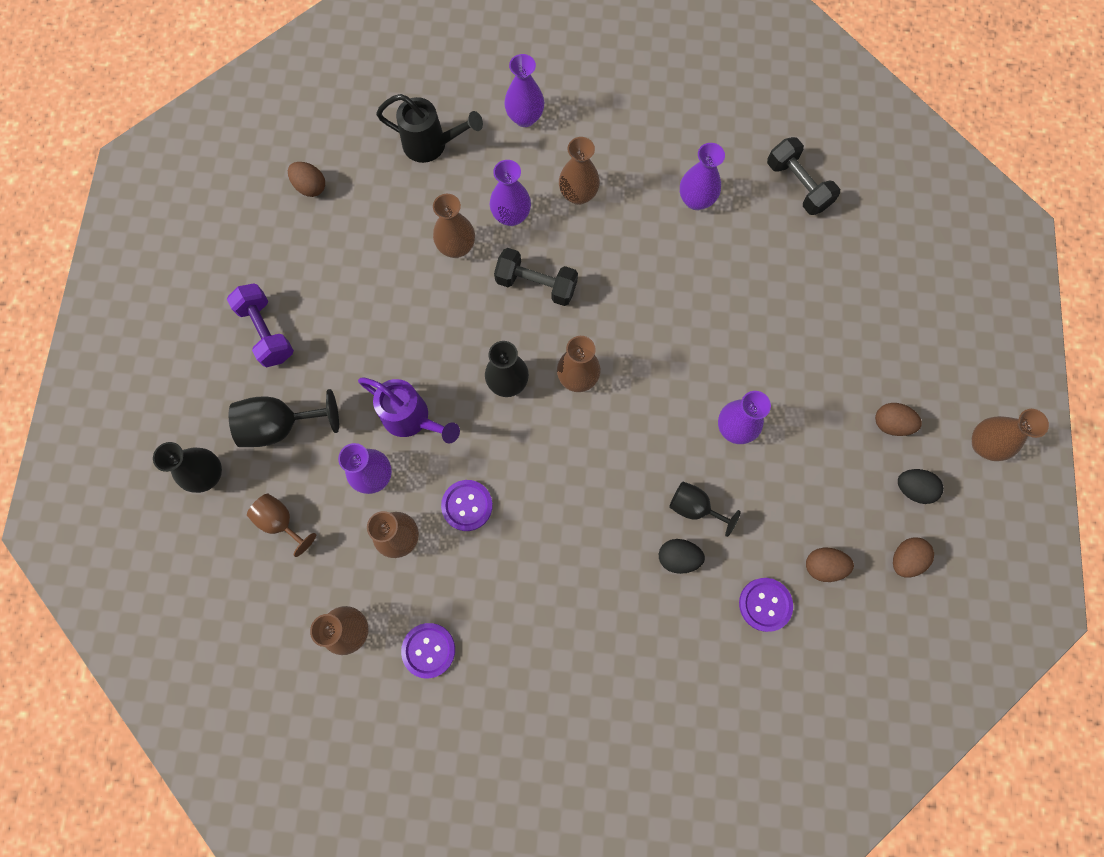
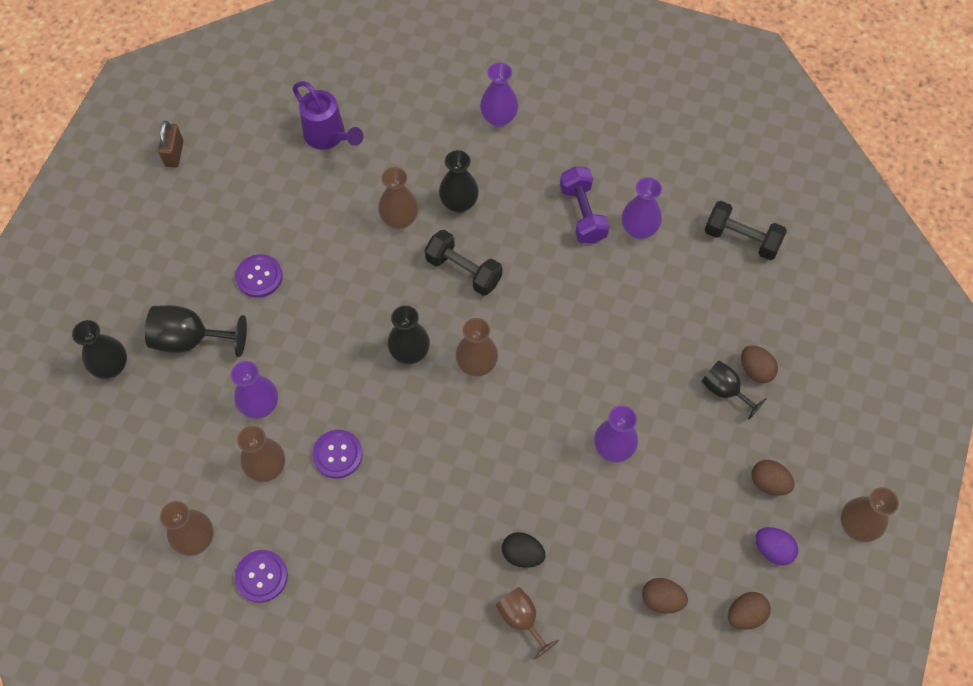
camera: 15 degrees right, 10 degrees down
(203, 233) = (174, 154): none -> brown padlock
(267, 332) = (204, 253): purple dumbbell -> purple dumbbell (583, 214)
(281, 522) = (163, 425): brown goblet -> brown goblet (521, 619)
(310, 187) = (283, 135): brown egg -> brown egg (755, 370)
(412, 419) = (311, 363): purple watering can -> purple watering can (328, 137)
(431, 145) = (404, 123): black watering can -> none
(511, 216) = (459, 203): purple vase -> black vase
(578, 194) = (528, 199): brown vase -> none
(694, 507) = (552, 512): black goblet -> black goblet (725, 390)
(765, 604) = (594, 620): purple button -> purple button (259, 277)
(797, 185) = (741, 239): black dumbbell -> black dumbbell turned 45 degrees counterclockwise
(913, 488) = (772, 549): black egg -> purple egg

